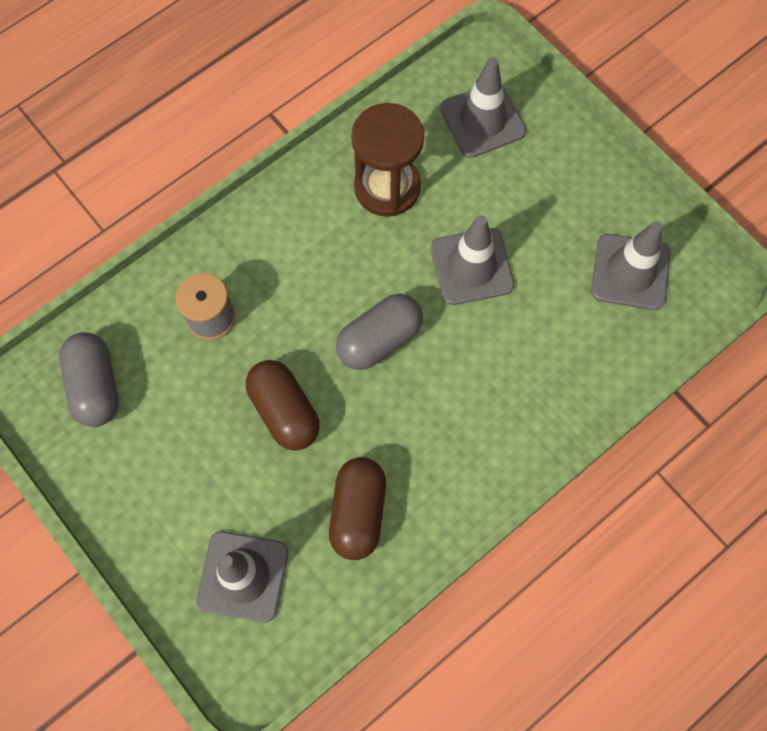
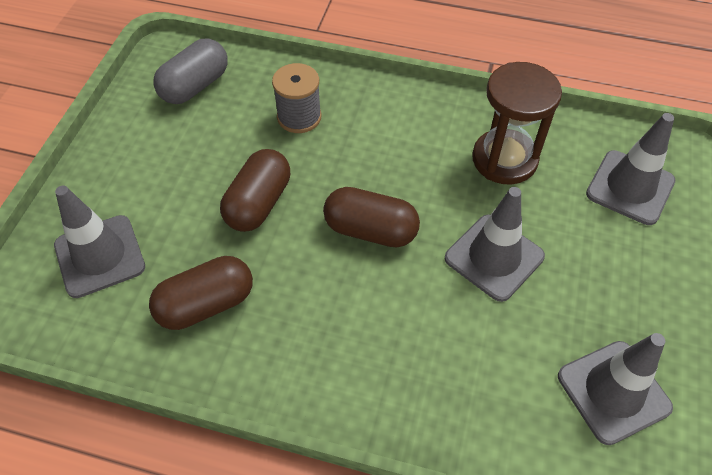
camera: 55 degrees right, 15 degrees down
(379, 339) = (370, 230): grey capsule -> brown capsule

